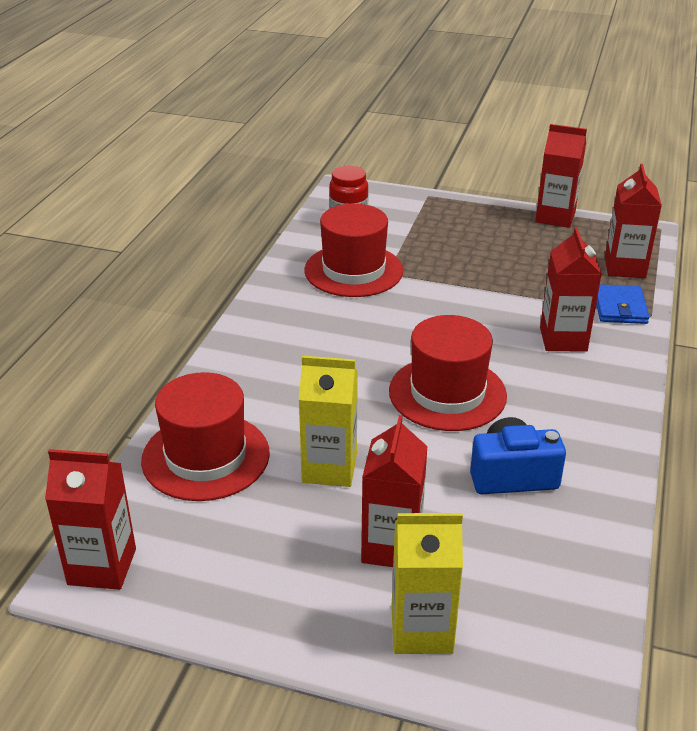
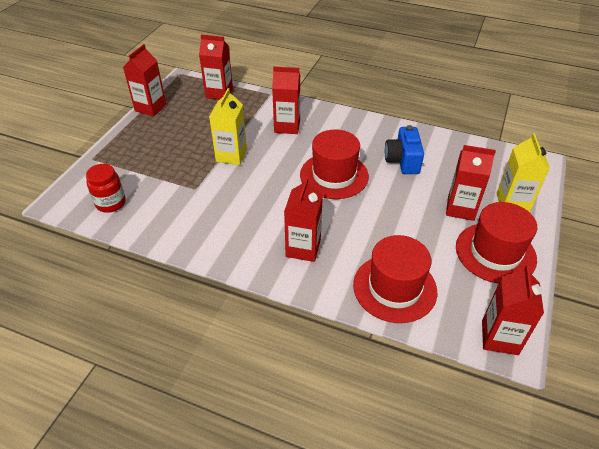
camera: 85 degrees left, 10 degrees up
(281, 369) = (303, 248): none -> red carton
(329, 468) = (402, 229): yellow carton -> yellow carton (231, 155)
(353, 270) = (187, 205): red hat -> red hat (495, 252)
(619, 307) = (260, 102): blue wallet -> none

